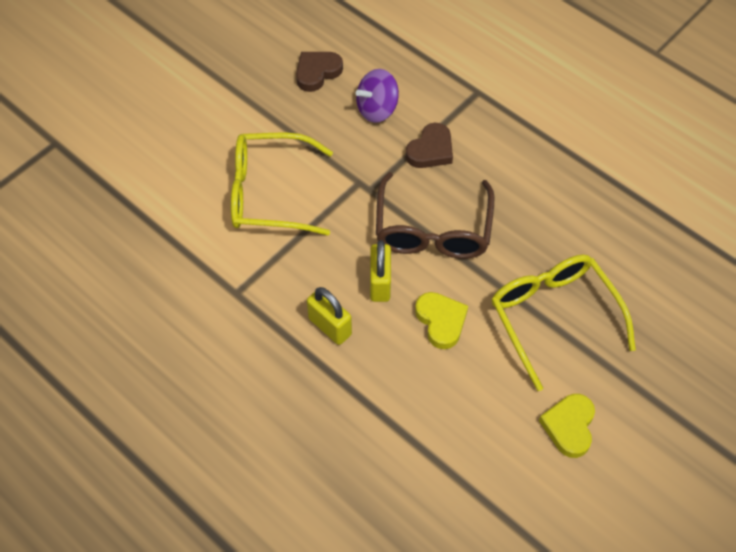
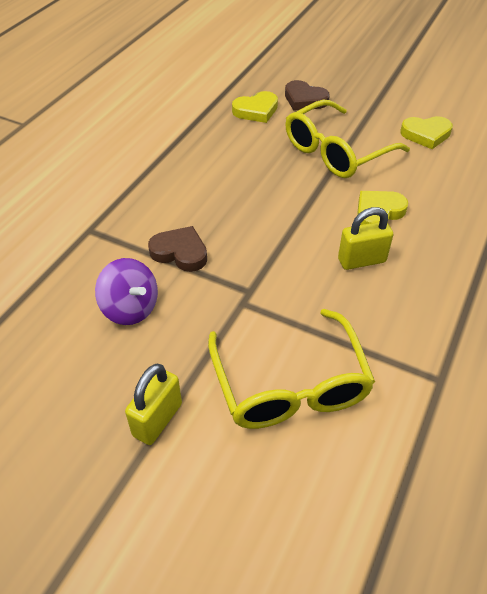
camera: 105 degrees left, 10 degrees down
(317, 72) = (76, 384): brown heart -> brown heart (304, 100)
(330, 326) = (431, 287): yellow padlock -> yellow padlock (157, 420)
(432, 230) = (281, 234): brown glasses -> none
(651, 259) = (256, 110): none -> yellow heart

